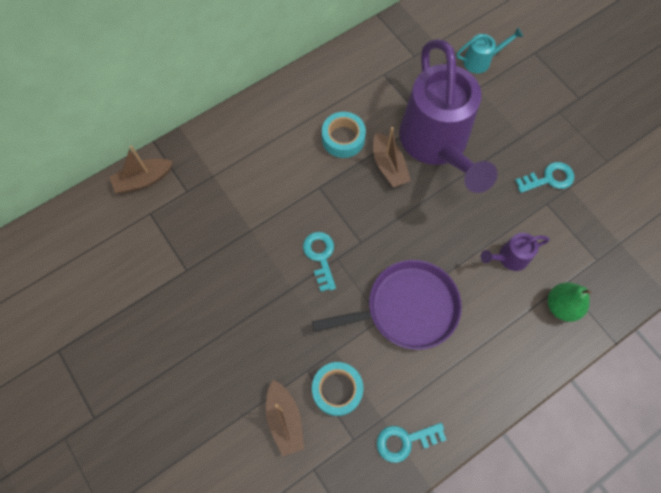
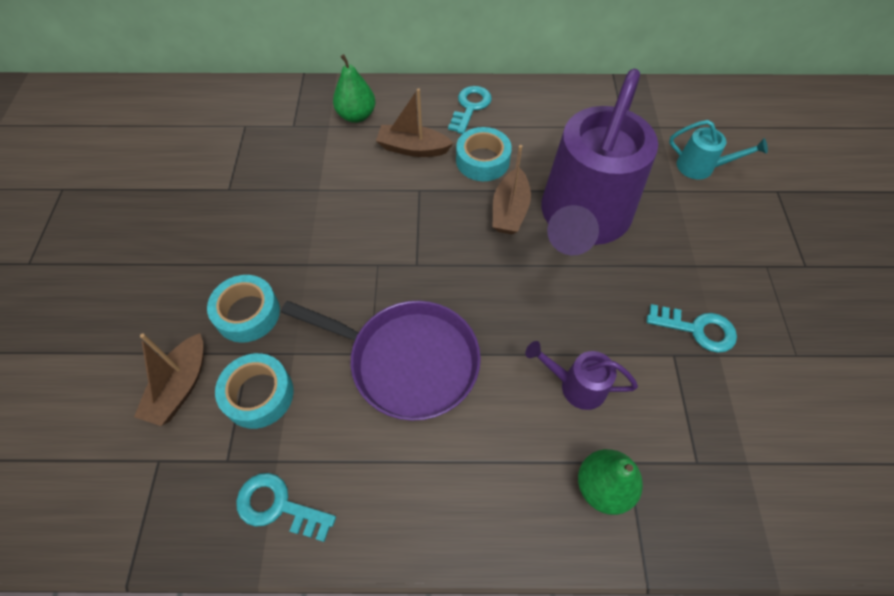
camera: 35 degrees right, 10 degrees down
(143, 180) = (266, 97): brown boat -> brown boat (413, 148)
(226, 155) = (356, 115): none -> green pear
(283, 346) = (247, 313): none -> turquoise tape
(320, 256) = (362, 253): turquoise key -> turquoise key (470, 107)

